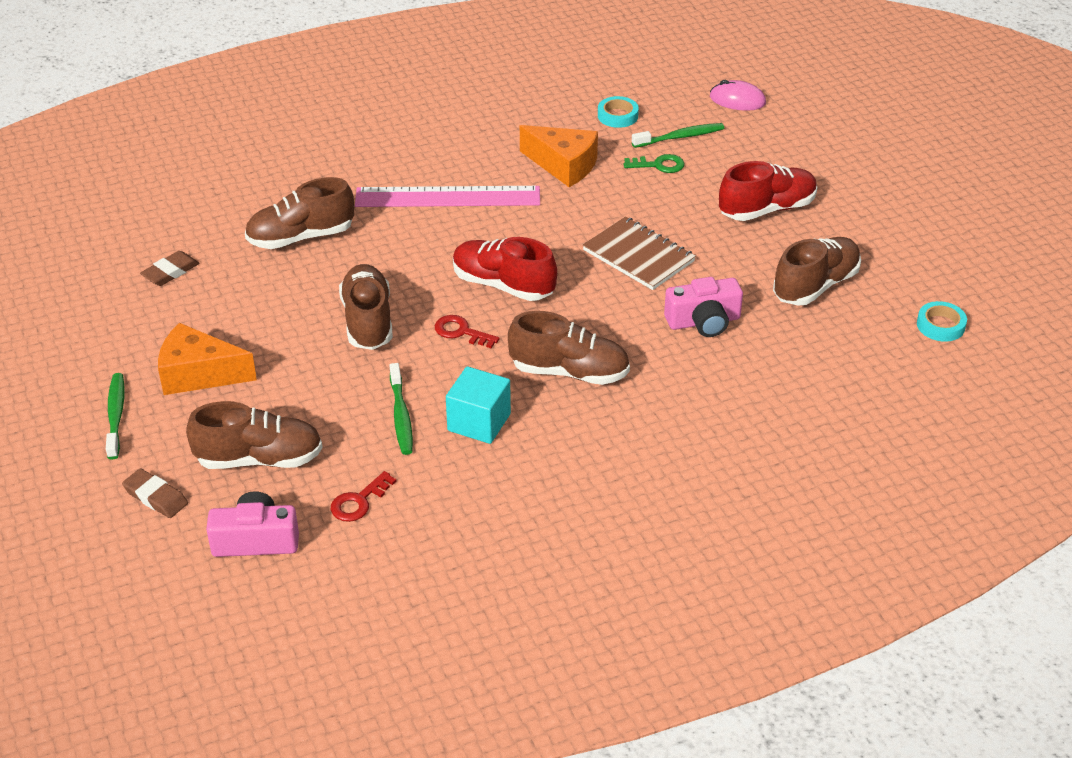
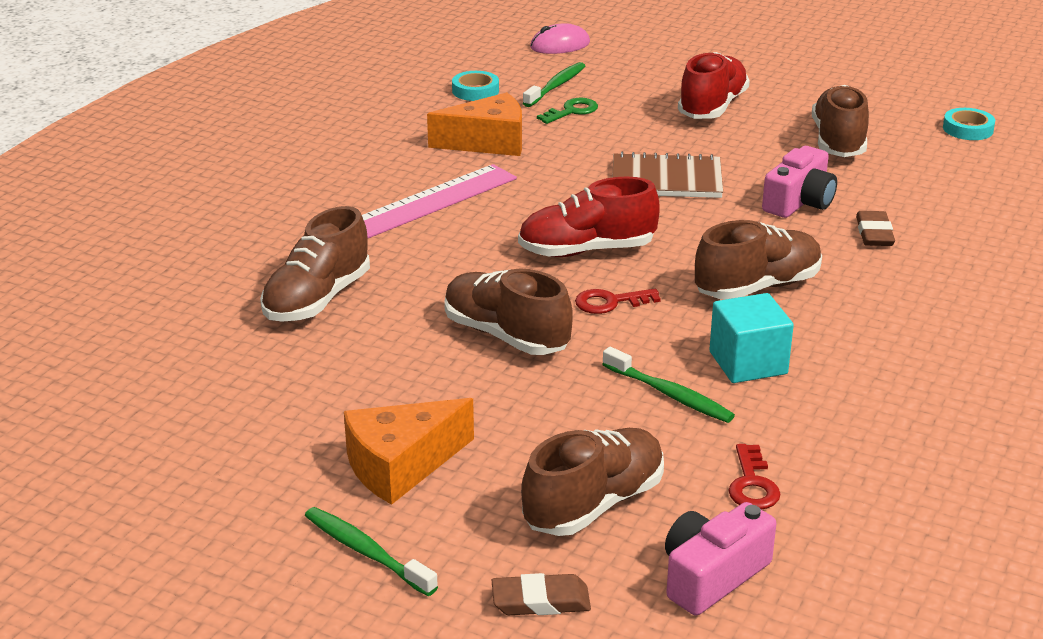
camera: 40 degrees left, 10 degrees down
(170, 272) = (214, 392): brown eraser -> brown eraser (874, 233)

